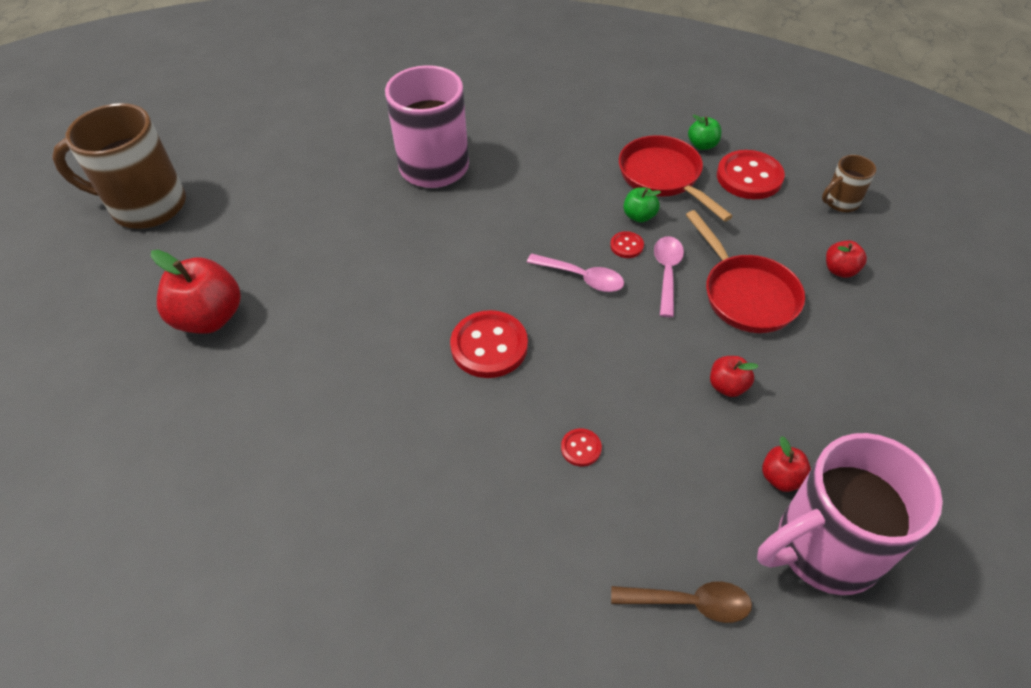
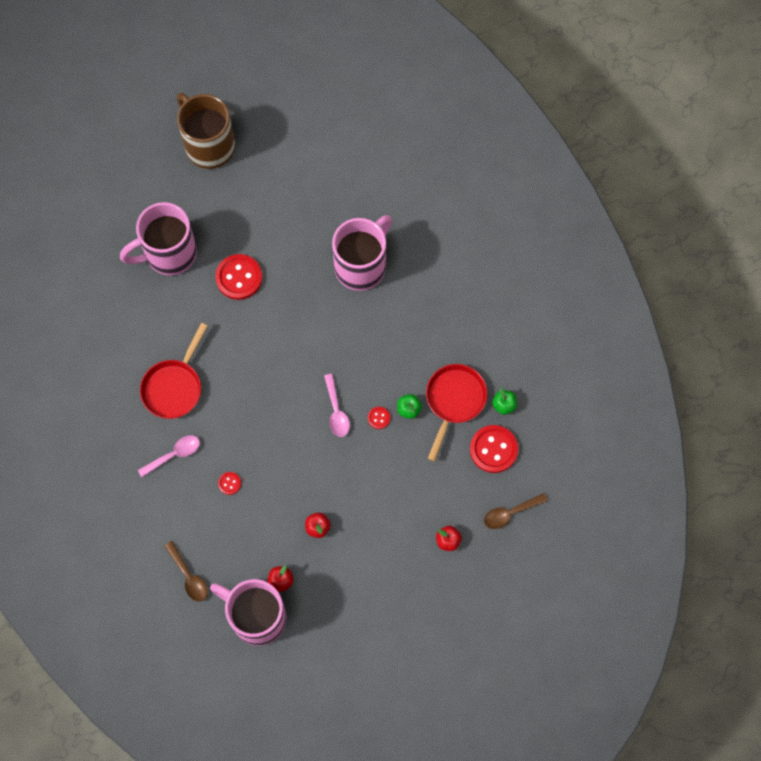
camera: 50 degrees right, 20 degrees up
(210, 318) = (169, 253): red apple -> pink mug
(489, 346) = (255, 399): red button -> red button (239, 277)
(667, 273) = (374, 452): pink spoon -> pink spoon (174, 455)
(746, 294) = (389, 501): red pan -> red pan (174, 387)
(840, 202) = (510, 513): brown mug -> brown spoon

